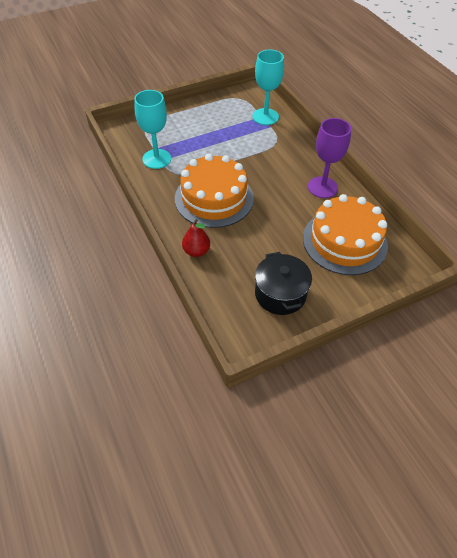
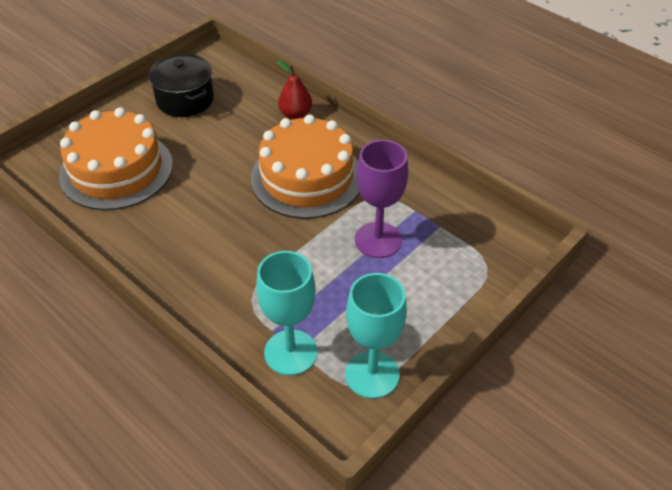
camera: 160 degrees right, 5 degrees down
(156, 159) = (423, 211): turquoise goblet -> turquoise goblet (372, 374)
(322, 187) = (156, 236): purple goblet -> purple goblet (378, 240)

